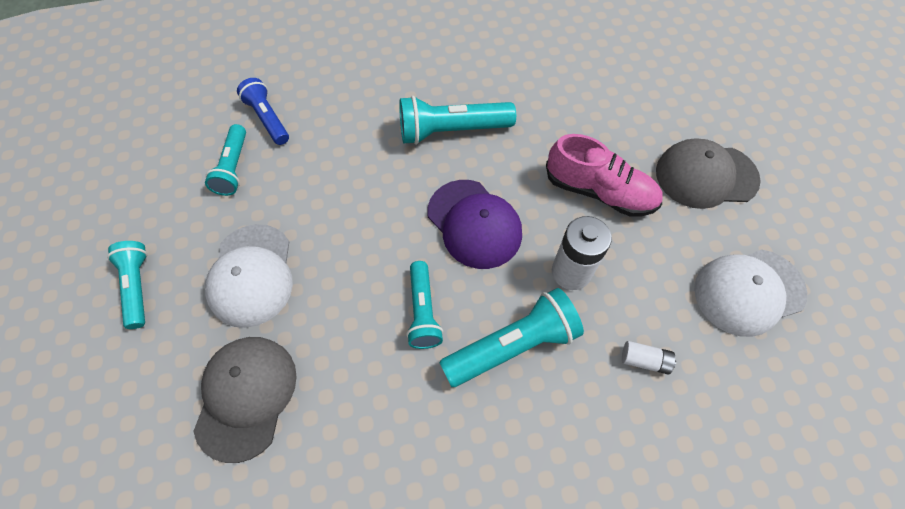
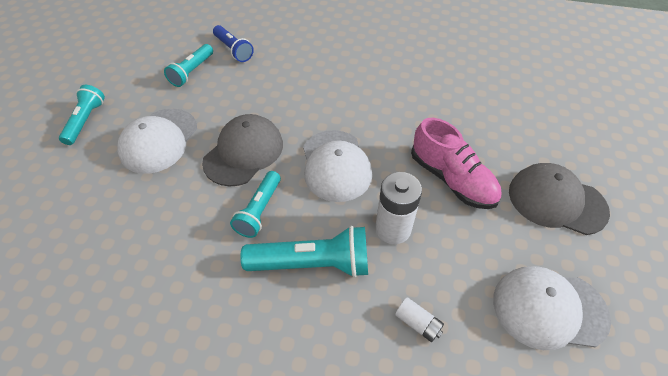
camera: 25 degrees right, 10 degrees down
(246, 396) = (103, 215): grey cap -> grey cap (244, 152)
(267, 118) = (233, 50): blue flashlight -> blue flashlight turned 150 degrees clockwise
(451, 130) = (357, 98): turquoise flashlight -> none
(474, 224) = (336, 165): purple cap -> white cap

